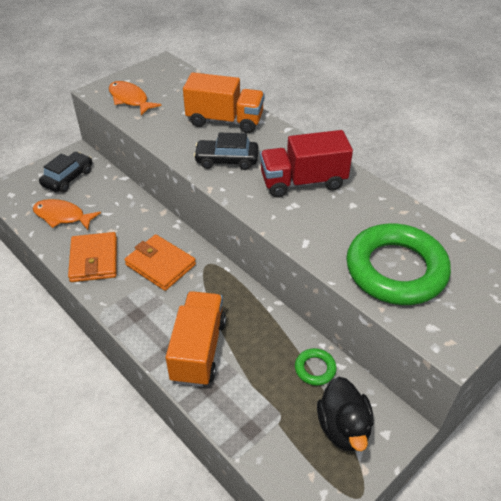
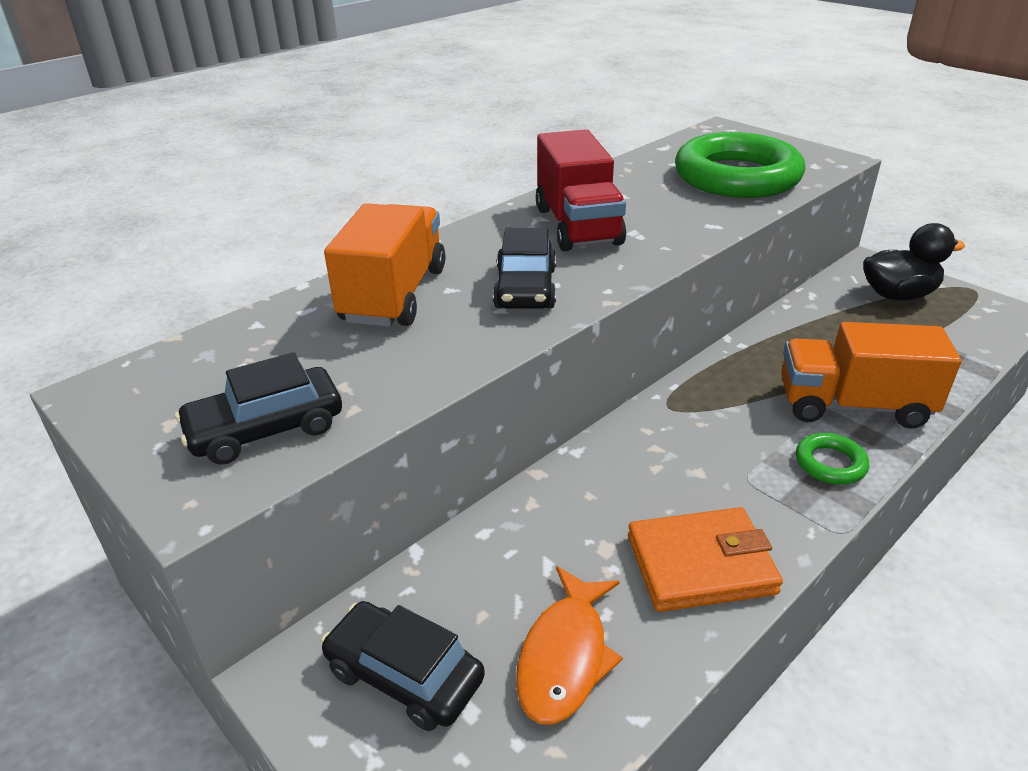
camera: 90 degrees left, 10 degrees down
(130, 99) = (266, 429): orange fish -> black car
(160, 265) = (687, 462): orange wallet -> none
(315, 369) = (827, 311): green ring -> green ring (830, 463)

